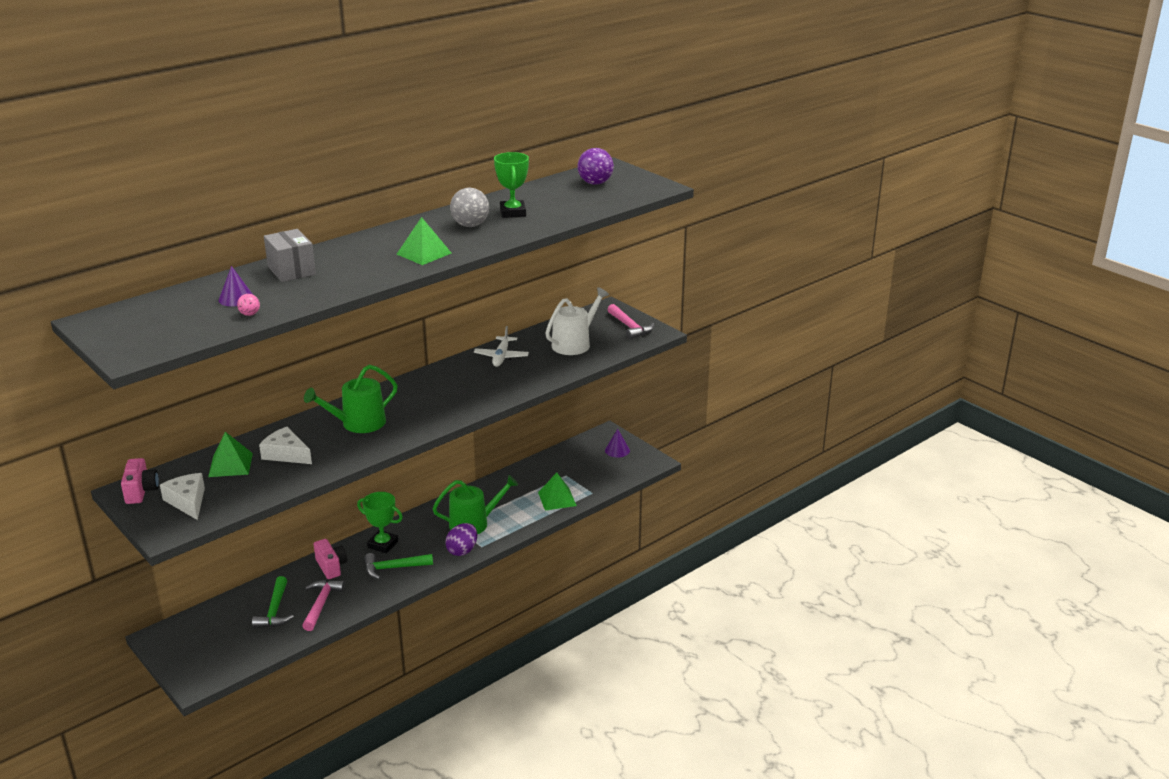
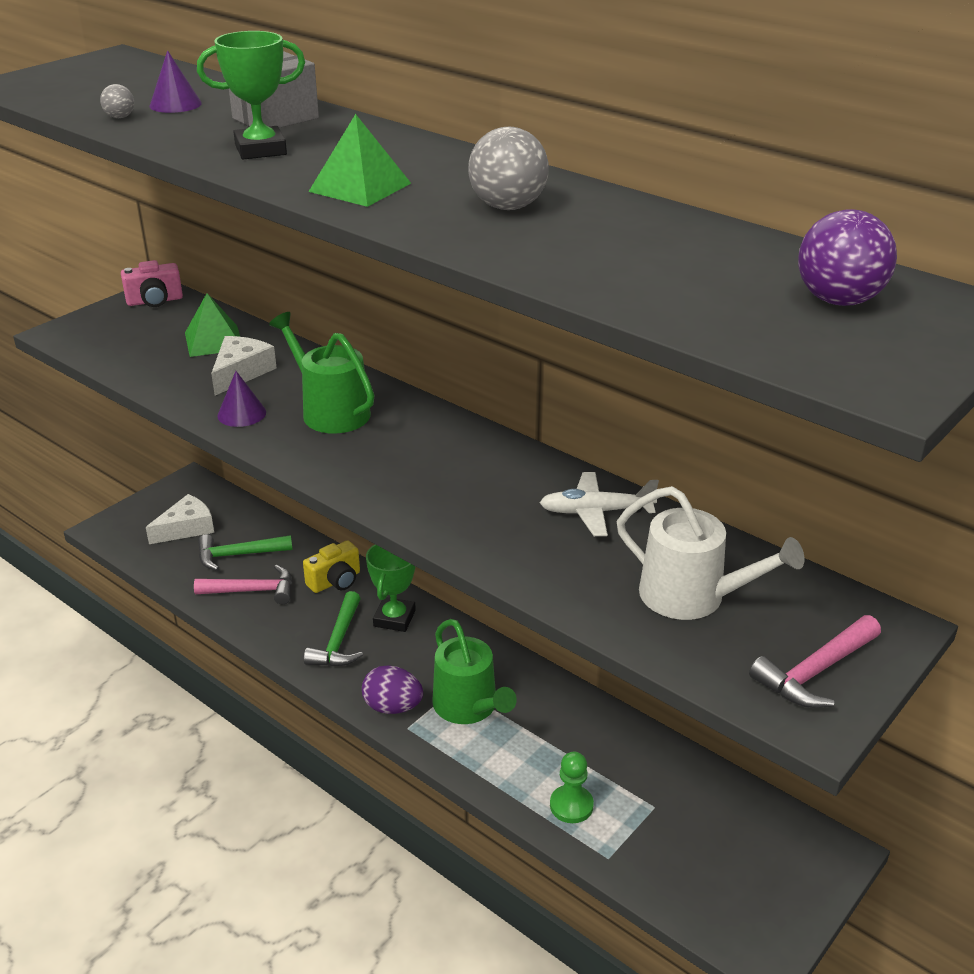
camera: 80 degrees right, 5 degrees up
(187, 501) = (128, 332): white cheese -> white cheese (186, 528)
(249, 314) = (120, 117): pink ball -> grey ball
(331, 567) = (335, 581): pink camera -> yellow camera
(393, 568) = (338, 641): green hammer -> green hammer turned 150 degrees counterclockwise
(513, 212) = (594, 235): green trophy -> green trophy (260, 150)
(557, 499) = (571, 805): green pyramid -> green pawn
(617, 450) = (777, 879): purple cone -> purple cone (241, 414)

